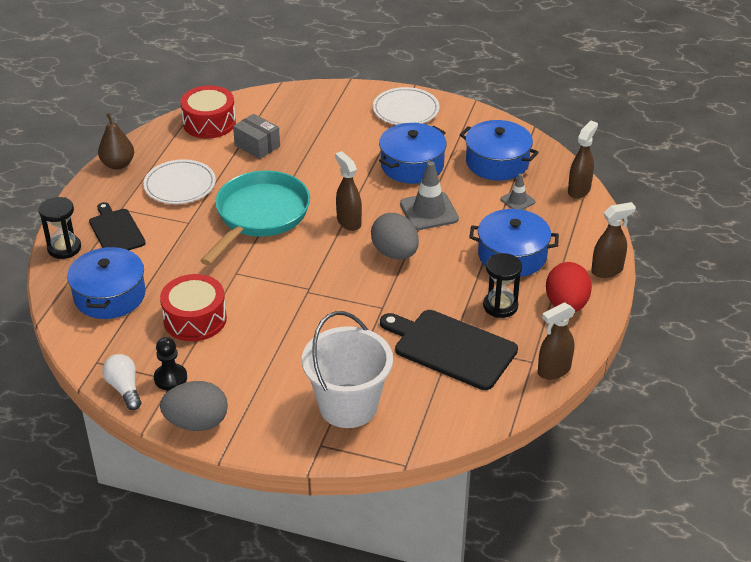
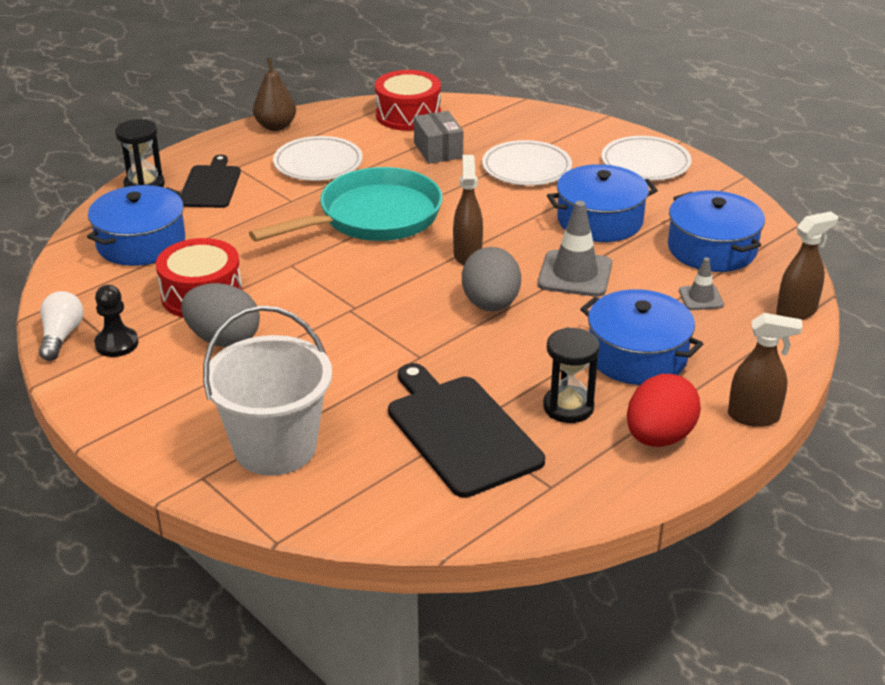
camera: 30 degrees right, 5 degrees down
(197, 423) = (96, 399): grey egg -> grey egg (223, 339)
(330, 140) = (526, 168): none -> white plate
(553, 370) = (569, 509): brown spray bottle -> none

